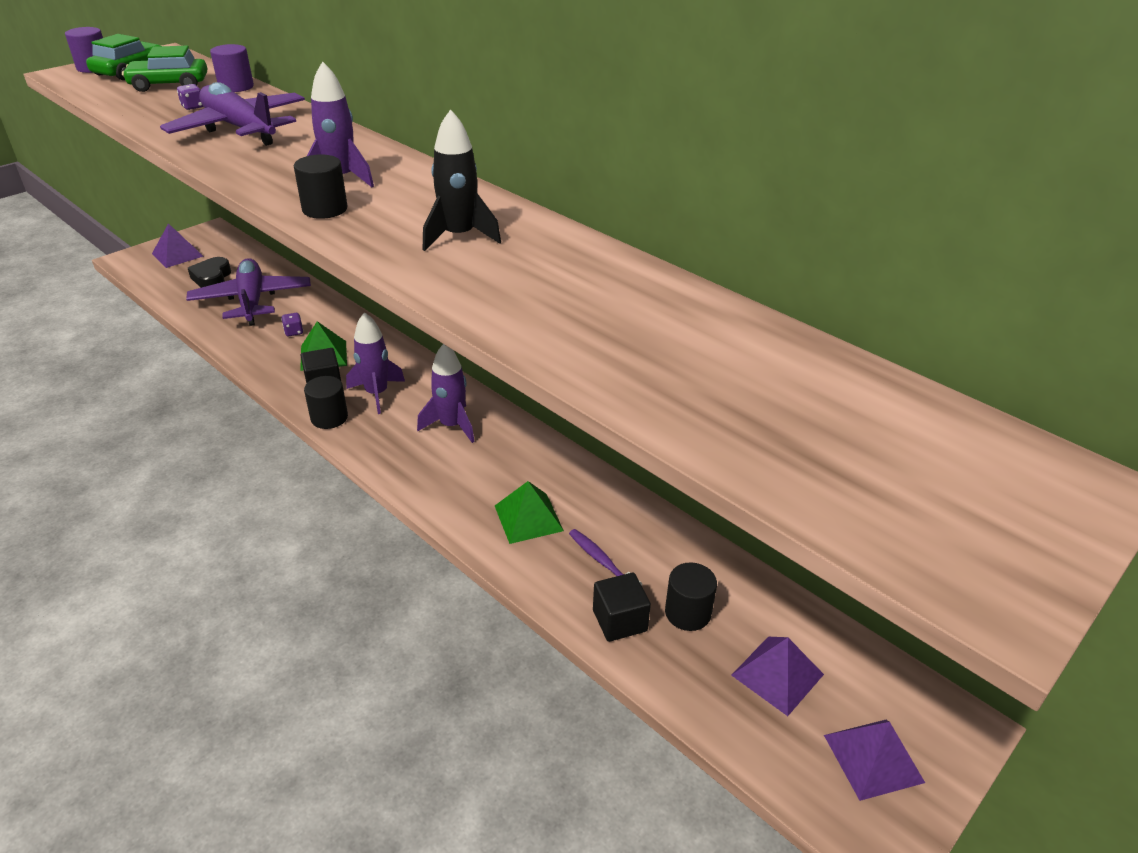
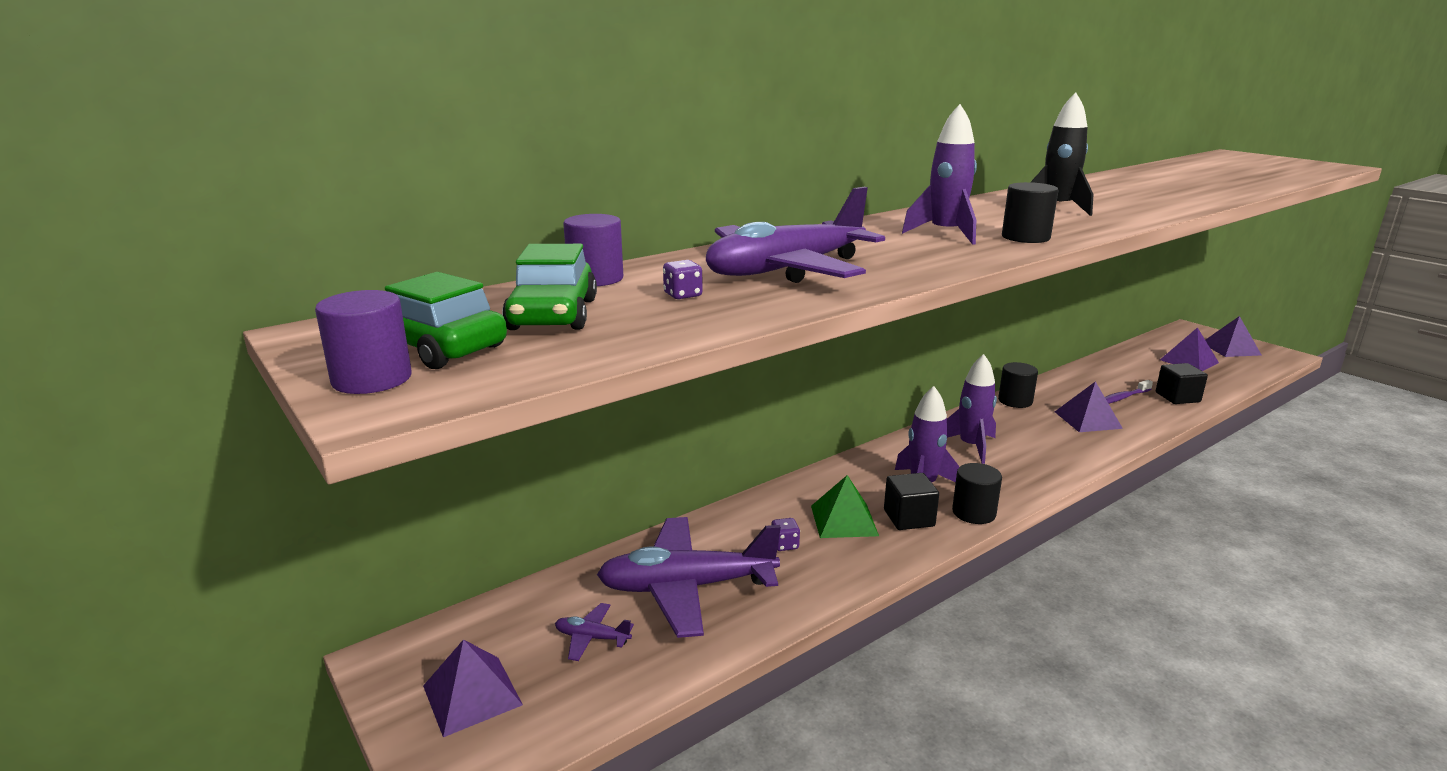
camera: 80 degrees left, 15 degrees down
(212, 278) = (592, 638): black heart -> purple plane
(528, 518) = (1087, 420): green pyramid -> purple pyramid
(687, 613) = (1155, 377): black cylinder -> black cylinder (1015, 401)

